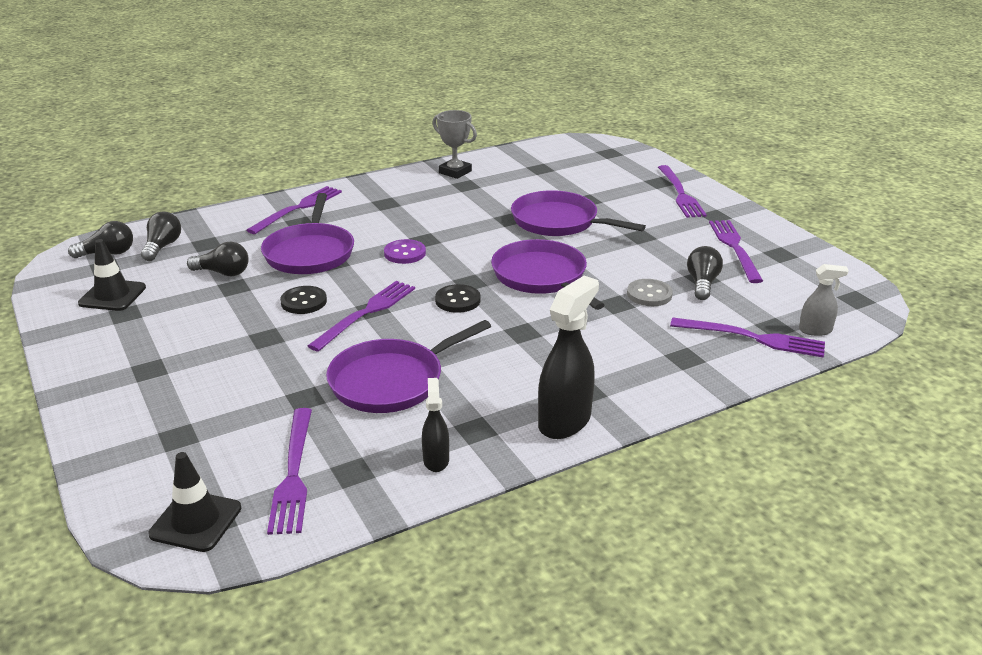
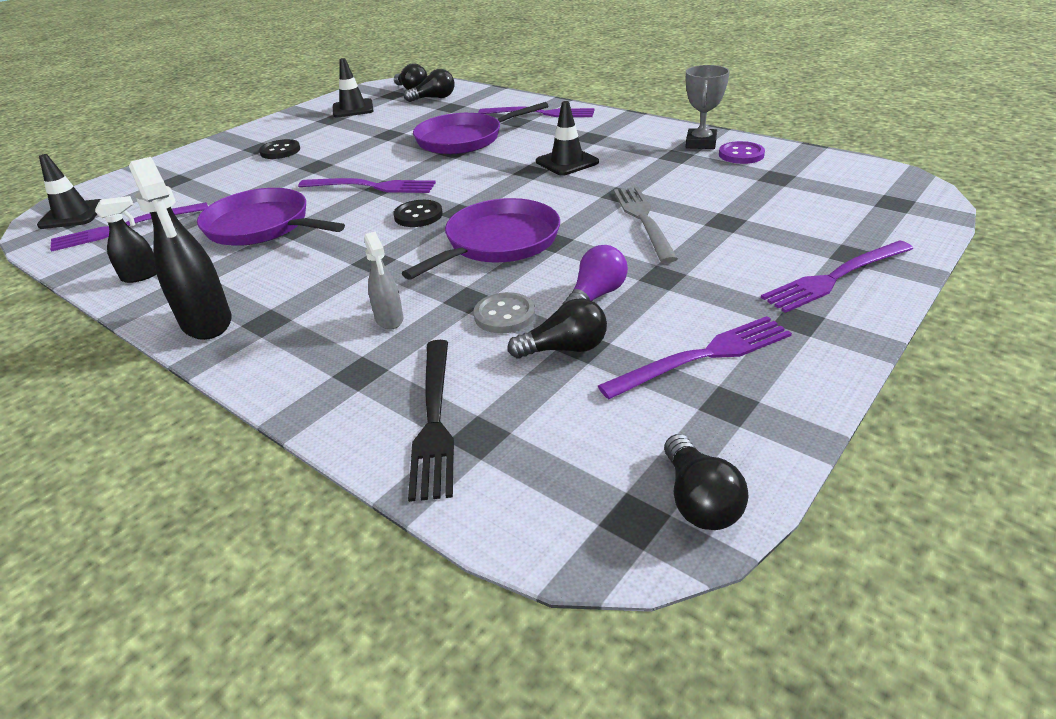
camera: 70 degrees right, 5 degrees up
(223, 273) = (407, 125): black light bulb -> black light bulb (699, 500)
(304, 302) = (378, 161): black button -> black button (280, 151)
(405, 253) = (494, 171): purple button -> purple button (741, 155)
(426, 223) = (567, 162): none -> black traffic cone
(558, 222) = (643, 220): purple pan -> grey fork
(565, 421) = (207, 322): black spray bottle -> black spray bottle turned 45 degrees clockwise
(648, 261) = (595, 296): none -> purple light bulb
(753, 338) = (434, 420): purple fork -> black fork
(815, 330) = (490, 481): grey spray bottle -> grey spray bottle (389, 319)

